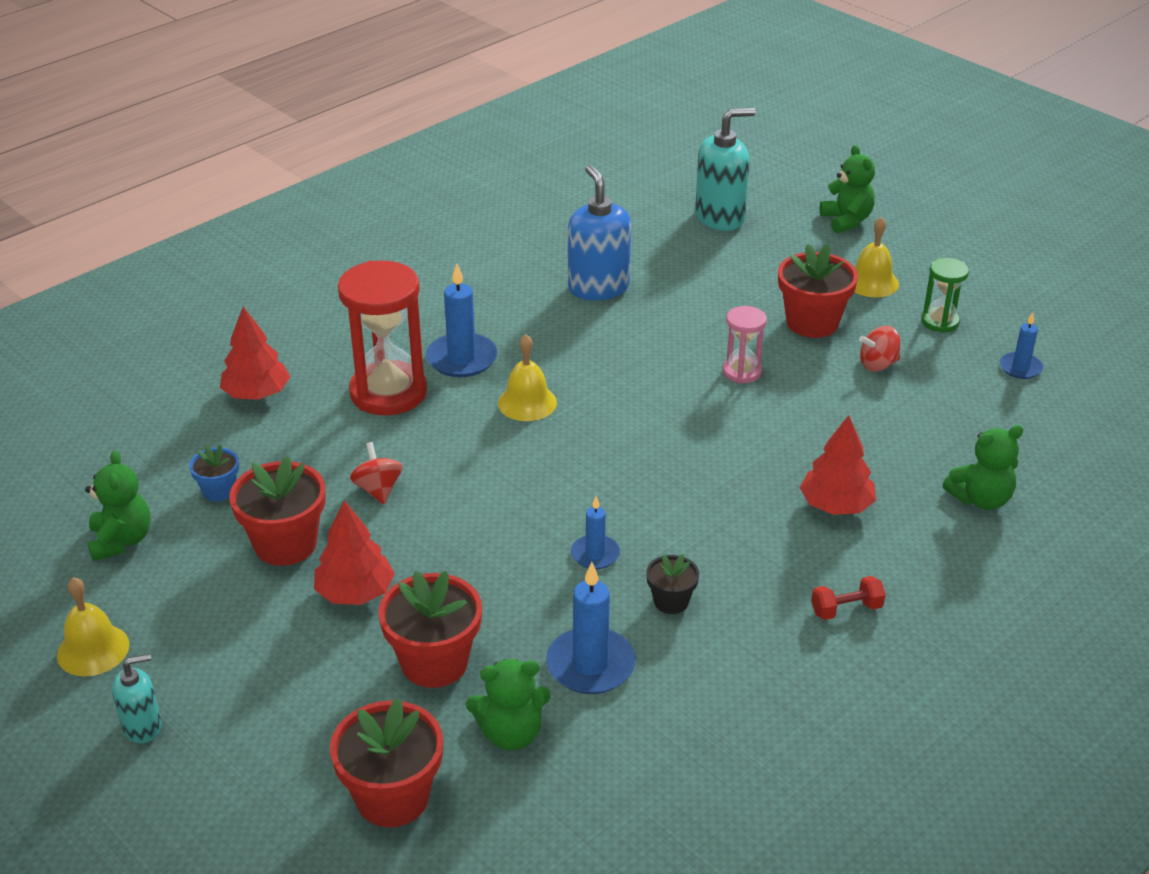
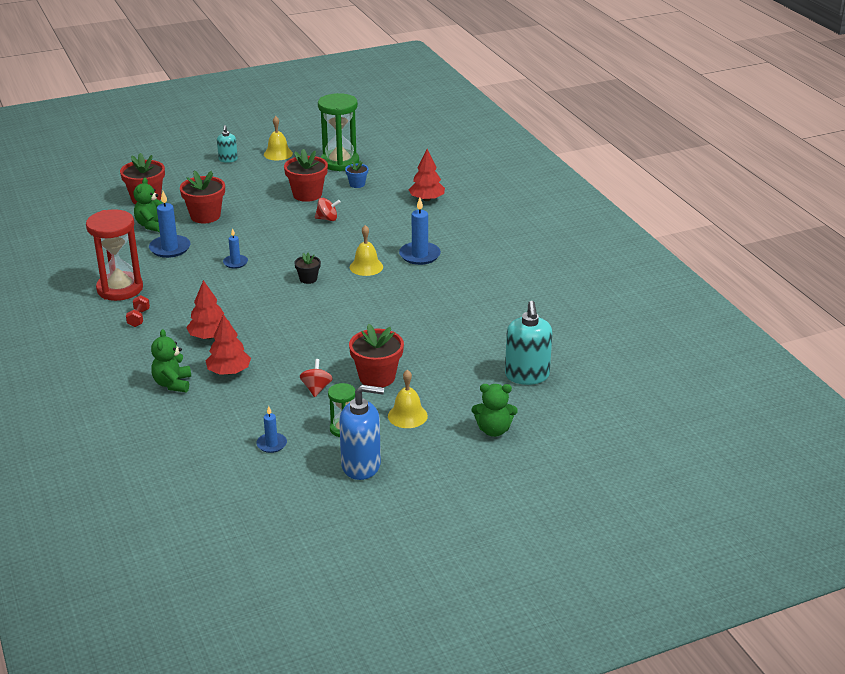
camera: 110 degrees right, 5 degrees down
(121, 541) = (340, 162): green teddy bear -> green hourglass
(355, 593) = (262, 205): red tree -> red tree (229, 371)
(388, 392) = (403, 231): red hourglass -> red hourglass (120, 289)
(598, 287) = (465, 310): blue soap dispenser -> blue soap dispenser (361, 465)
(671, 601) = (188, 275): black flower pot -> black flower pot (308, 279)
(742, 372) = (345, 338): pink hourglass -> none

